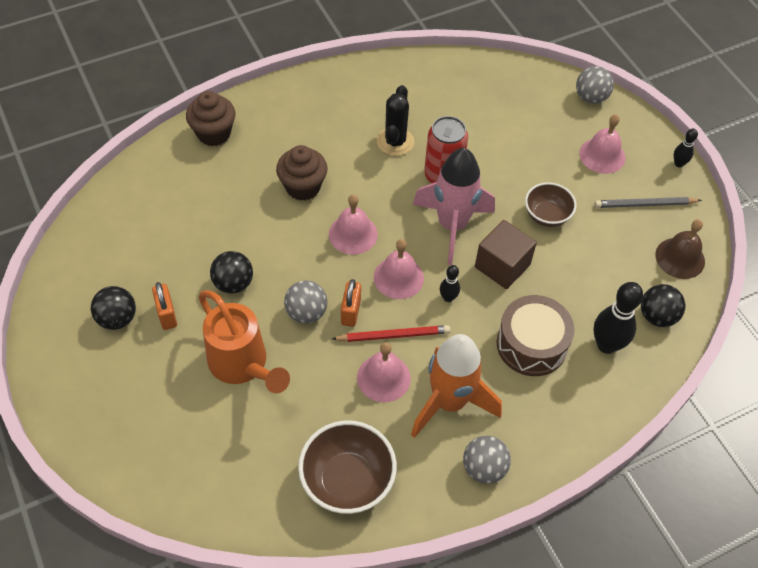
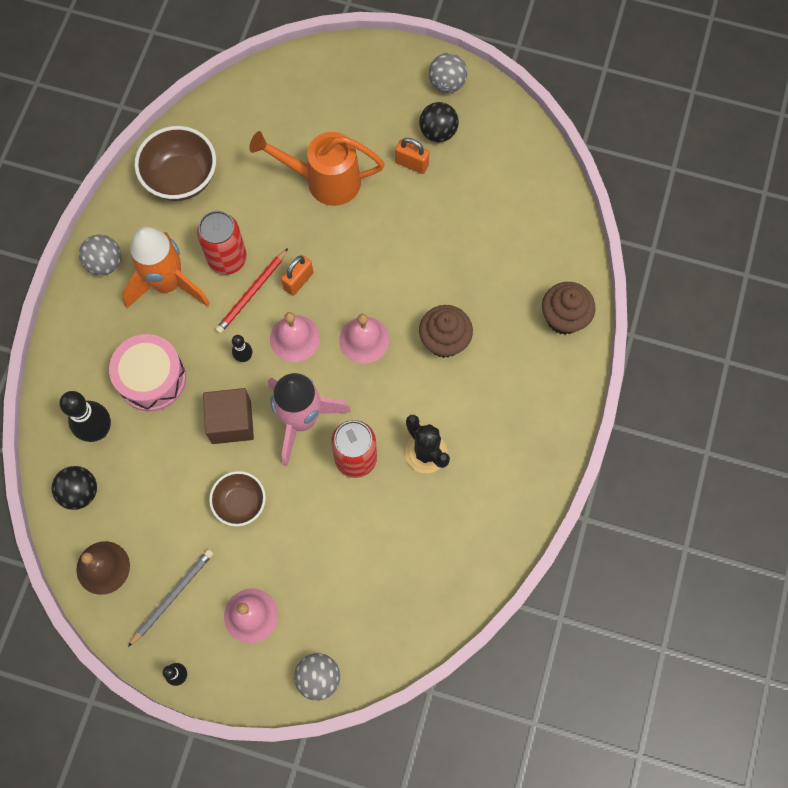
camera: 135 degrees right, 15 degrees up
(233, 283) = (398, 224): black ball -> none
(306, 313) = (326, 252): grey ball -> grey ball (447, 84)
(351, 312) = (298, 281): orange padlock -> orange padlock turned 75 degrees clockwise
(383, 377) = (227, 259): pink bell -> red can
(531, 344) = (152, 378): brown drum -> pink drum

